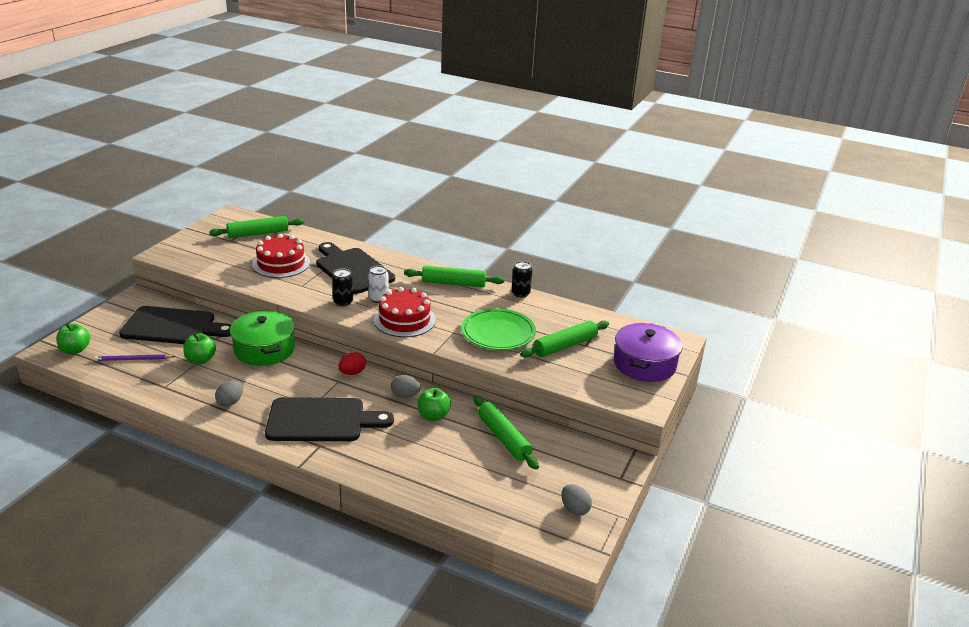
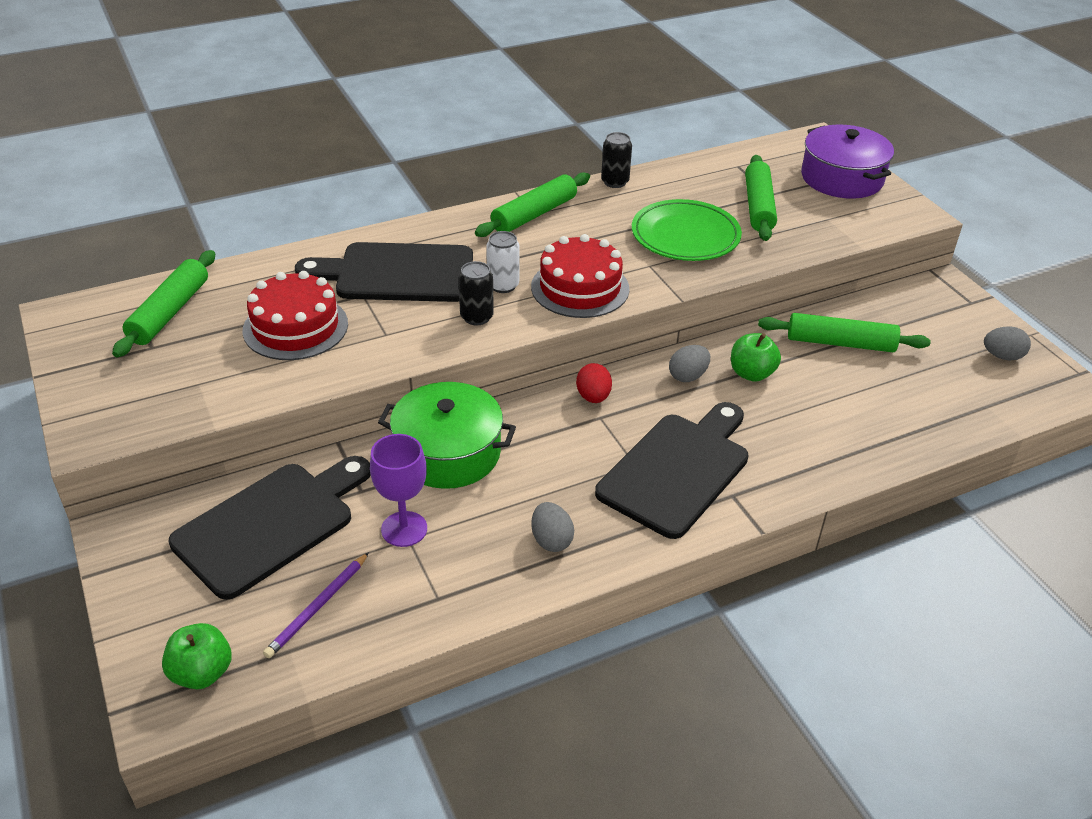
camera: 50 degrees left, 10 degrees up
(201, 360) = (404, 529): green apple -> purple goblet

